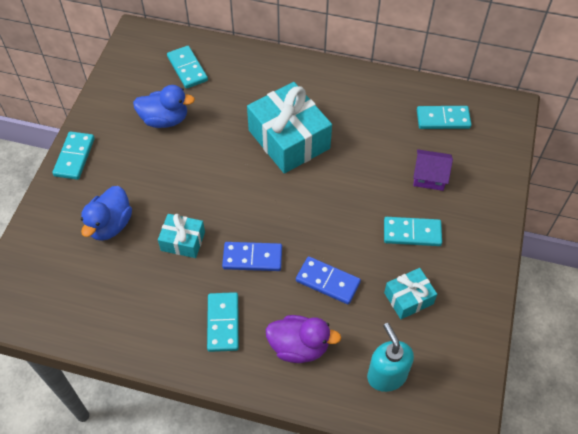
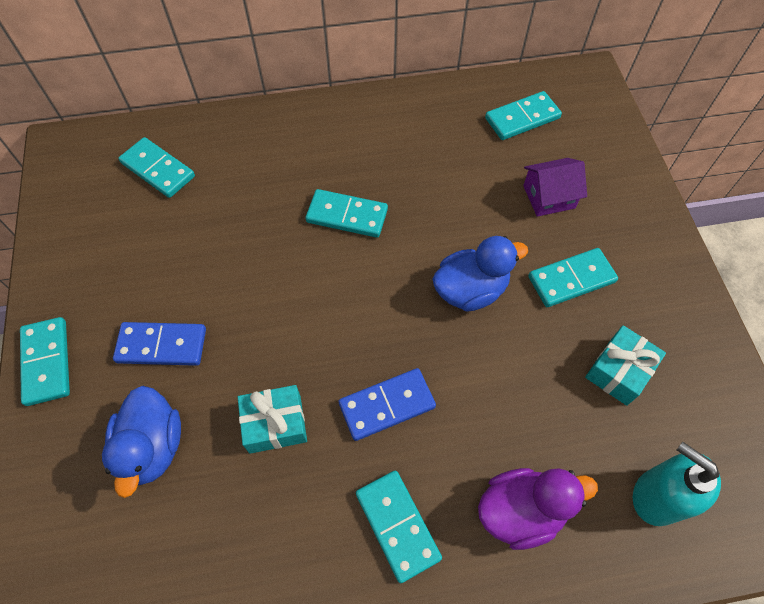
camera: 25 degrees left, 5 degrees up
(165, 120) = (160, 253): blue duck -> blue duck (470, 290)
(289, 139) = (347, 216): turquoise gift -> turquoise domino
(328, 281) = (505, 394): blue domino -> blue domino (162, 345)

